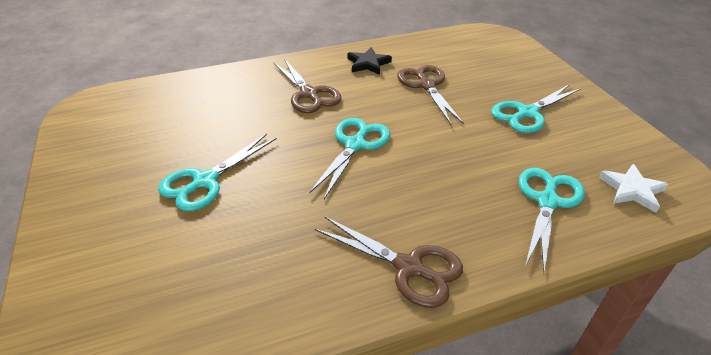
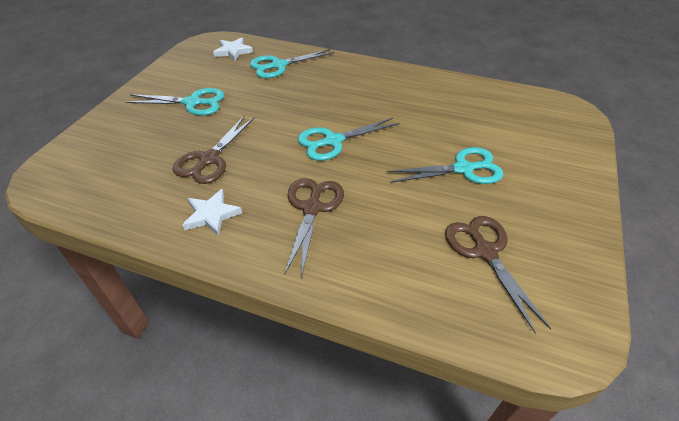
camera: 140 degrees left, 5 degrees up
(368, 64) = (211, 215): black star -> white star
(409, 267) = (382, 75): brown scissors -> brown scissors (485, 252)

